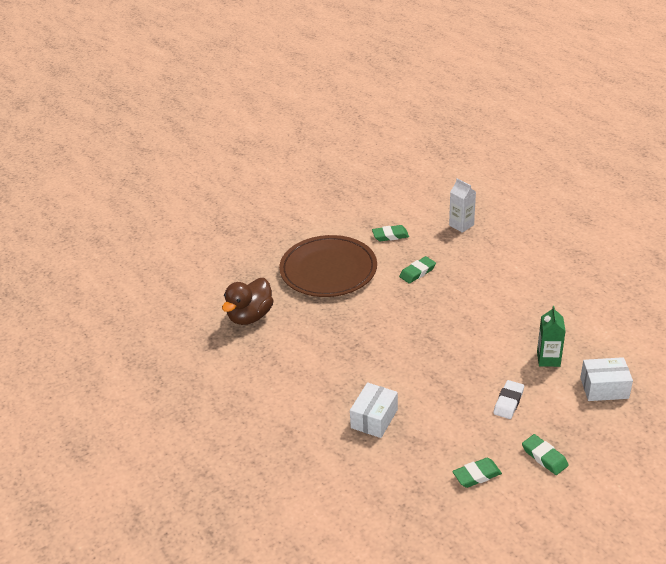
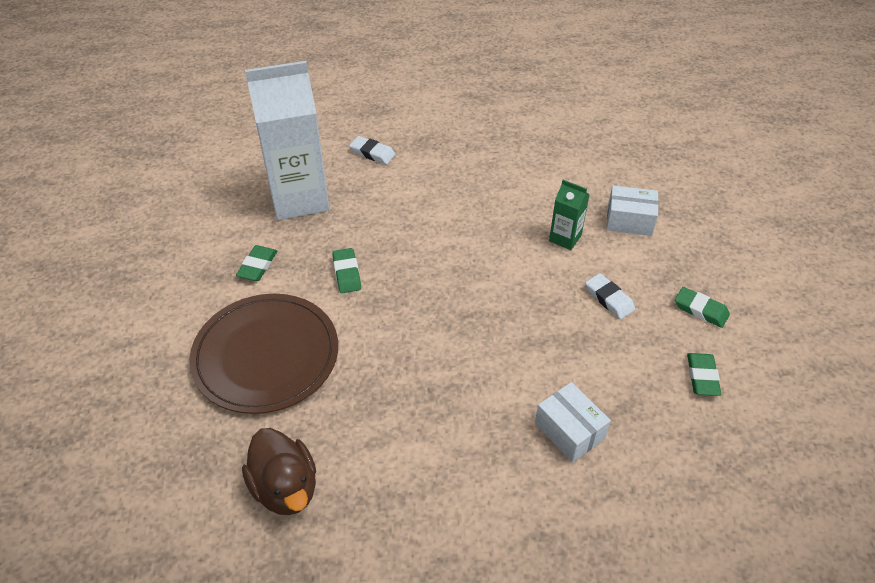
camera: 65 degrees left, 10 degrees up
(461, 225) = (299, 198): white carton -> white carton, size x2.23
(536, 236) = (372, 153): none -> white eraser
(544, 457) = (700, 310): green eraser -> green eraser turned 45 degrees clockwise
(604, 388) = (629, 220): white box -> white box turned 75 degrees clockwise

